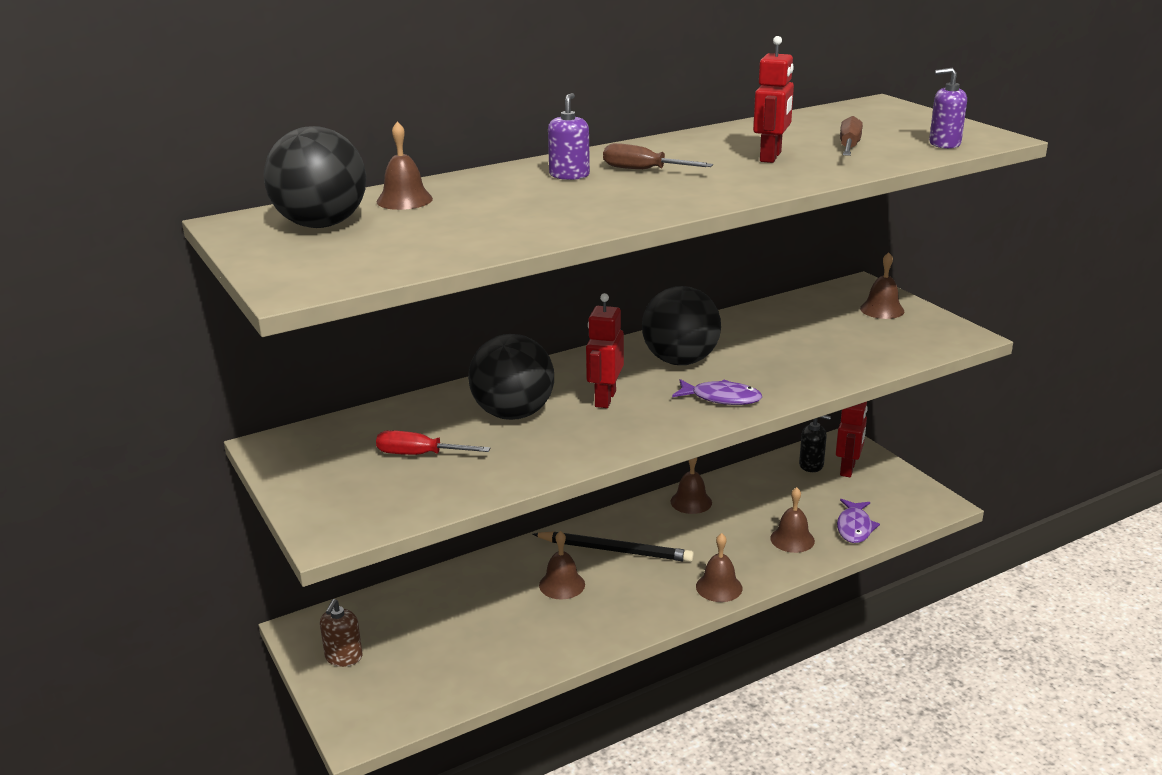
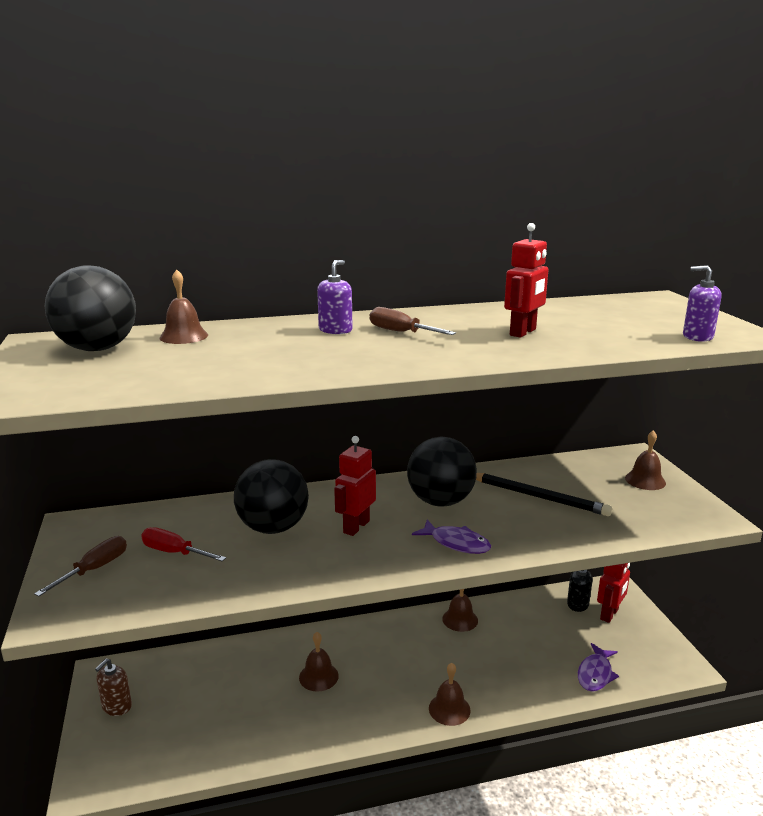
camera: 15 degrees right, 5 degrees down
(615, 550) = (376, 653): black pencil -> black pencil (537, 497)
(792, 539) = (534, 674): brown bell -> none
(849, 147) = (602, 331): brown screwdriver -> brown screwdriver (94, 569)

